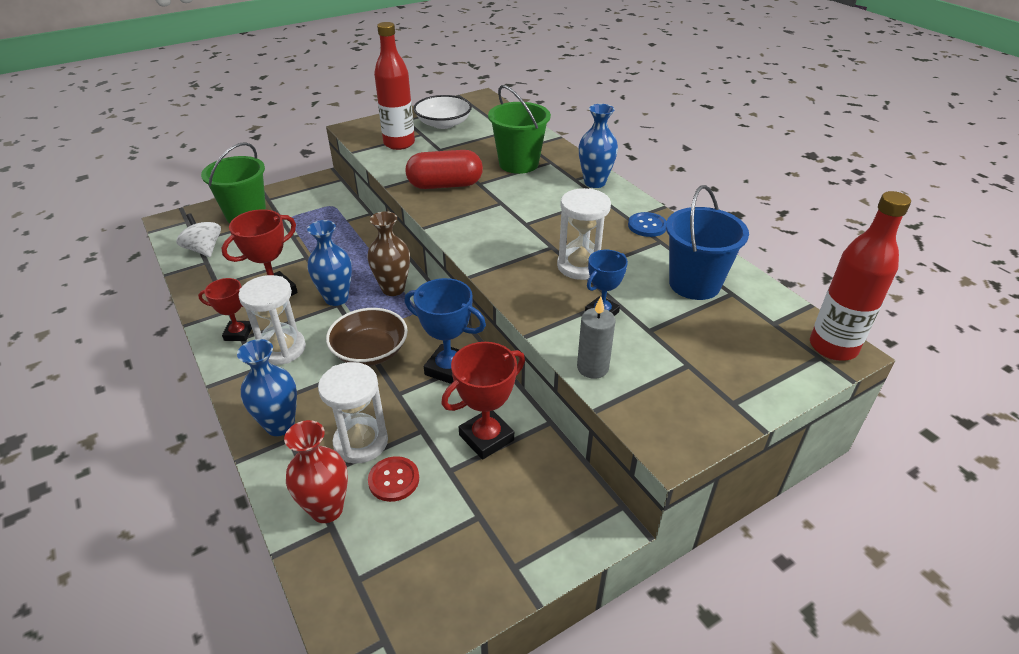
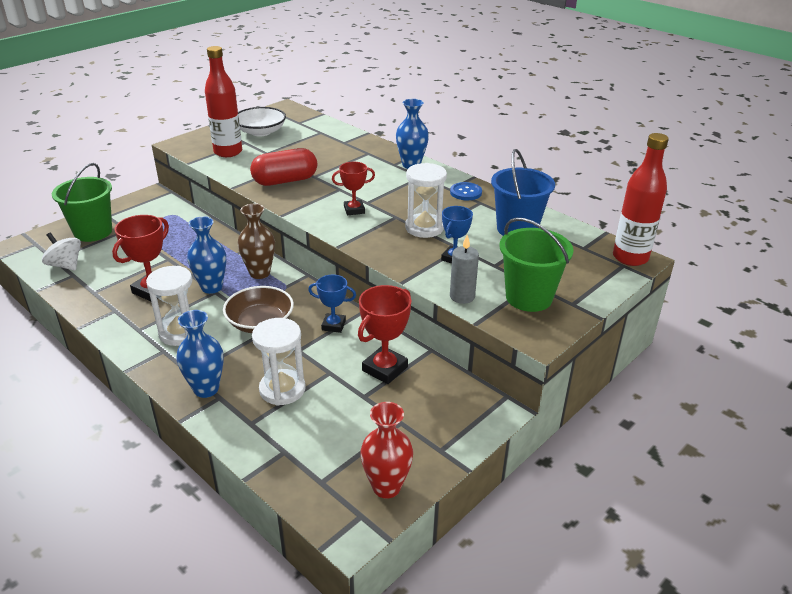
camera: 15 degrees left, 5 degrees down
(238, 333) = (133, 327): red trophy -> red trophy (354, 210)
(327, 509) = (275, 440): red vase -> red vase (386, 487)
(394, 480) = (321, 410): red button -> none
(449, 368) = (333, 325): blue trophy -> blue trophy, size x0.65
(518, 164) = (341, 157): green bucket -> green bucket (528, 297)

